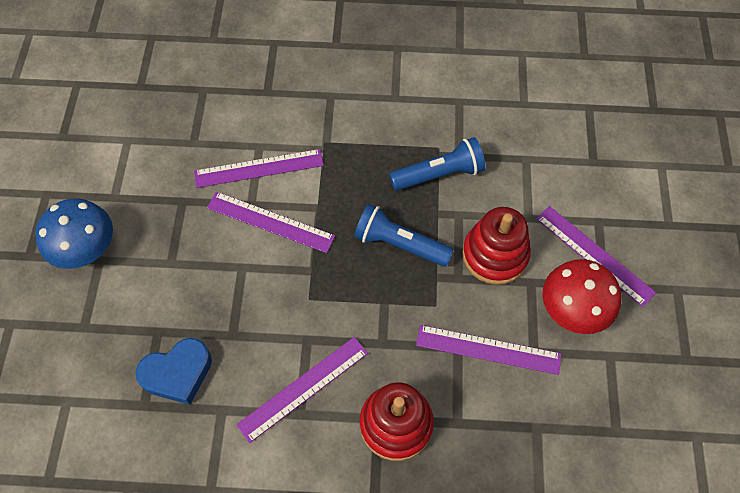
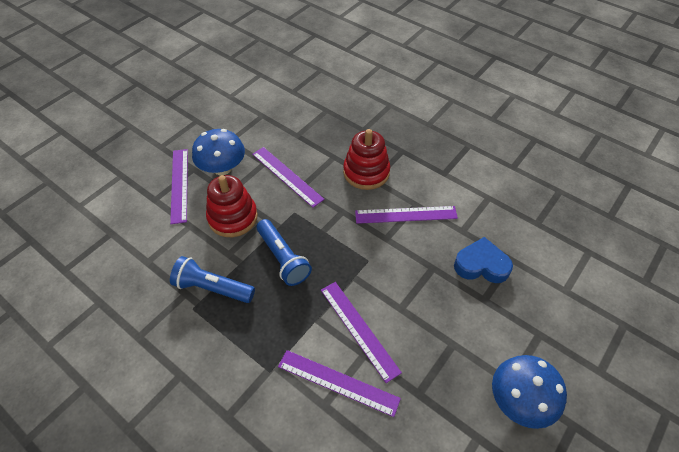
camera: 145 degrees left, 10 degrees down
(573, 309) = (222, 168): red mushroom -> blue mushroom

